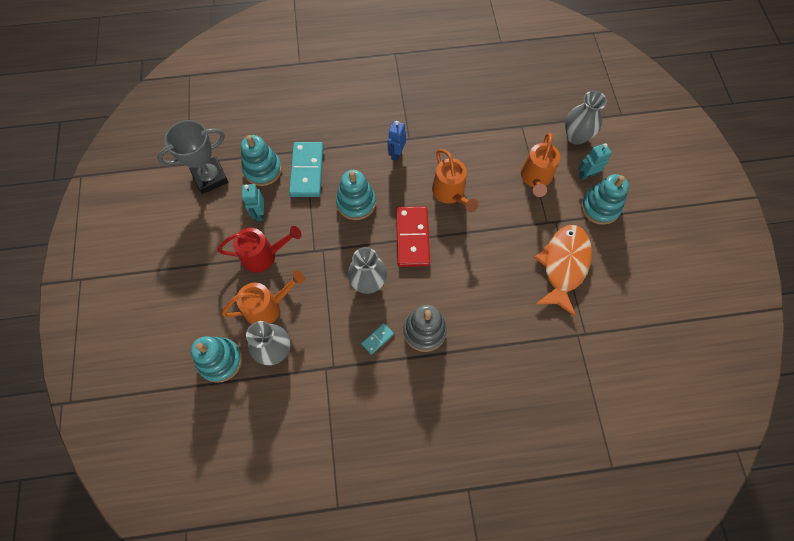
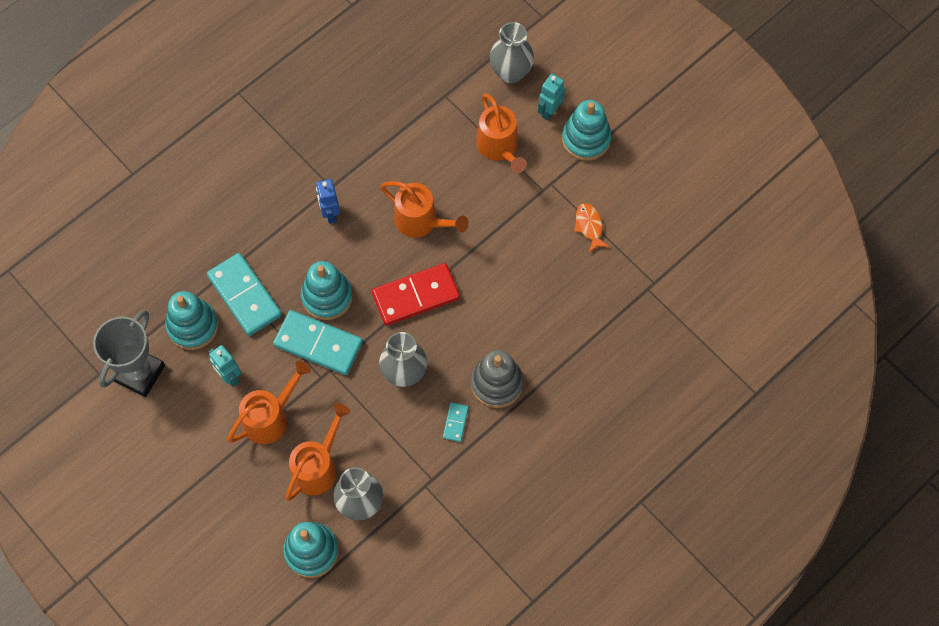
camera: 35 degrees left, 0 degrees up
(264, 255) = (270, 417): red watering can -> orange watering can
(328, 228) = (318, 344): none -> turquoise domino
(412, 237) = (415, 296): red domino -> red domino turned 75 degrees counterclockwise
(563, 265) = (589, 226): orange fish -> orange fish, size x0.45

